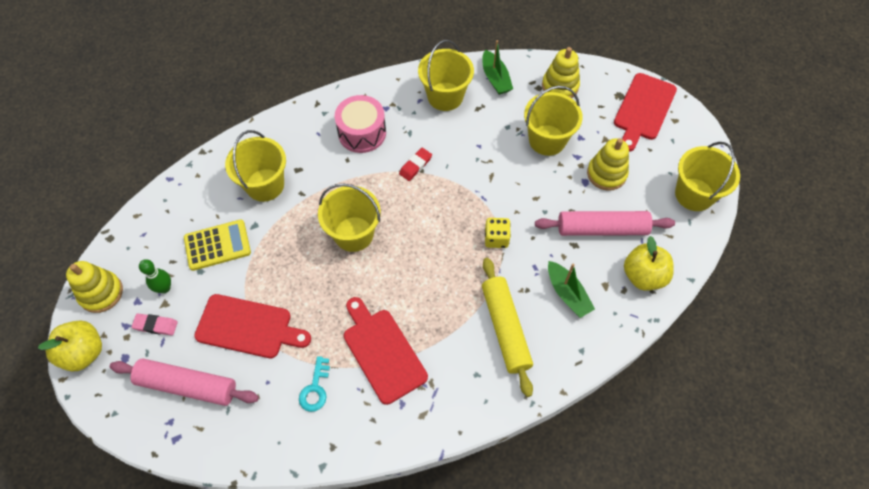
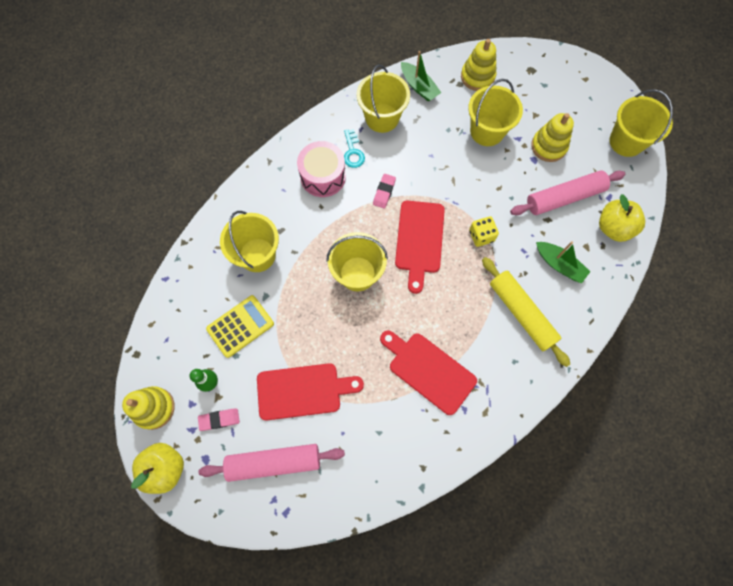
camera: 20 degrees left, 10 degrees up
(315, 388) = (386, 423): turquoise key -> turquoise key (353, 152)
(415, 166) = (384, 192): red eraser -> pink eraser
(643, 109) = (556, 77): red cutting board -> red cutting board (419, 240)

